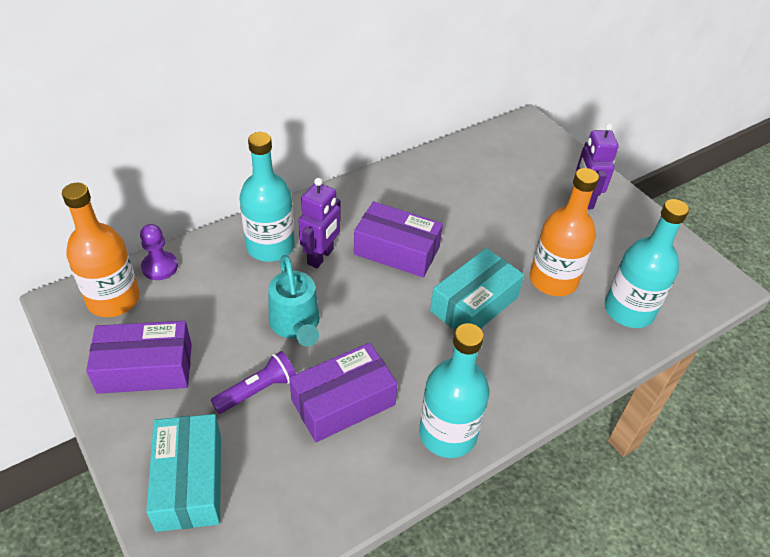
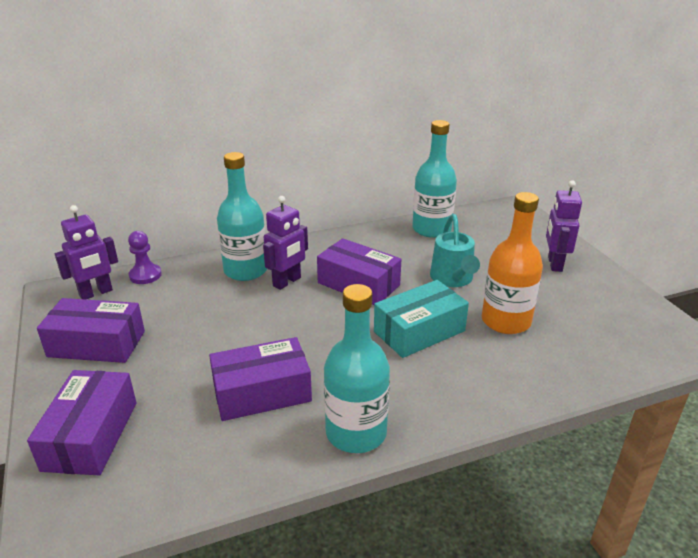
camera: 15 degrees right, 15 degrees down
(113, 299) = (96, 293): orange bottle -> purple robot
(189, 481) = (90, 435): turquoise box -> purple box
(257, 390) = (186, 373): purple flashlight -> none
(296, 325) = (243, 328): turquoise watering can -> turquoise watering can (453, 279)
(629, 310) = (580, 354): turquoise bottle -> turquoise bottle (431, 229)

